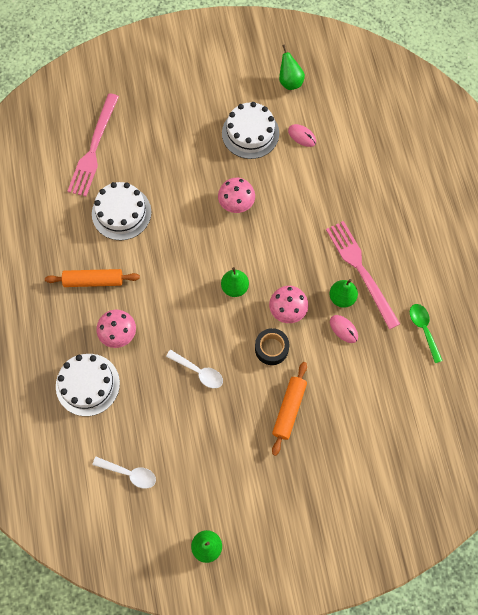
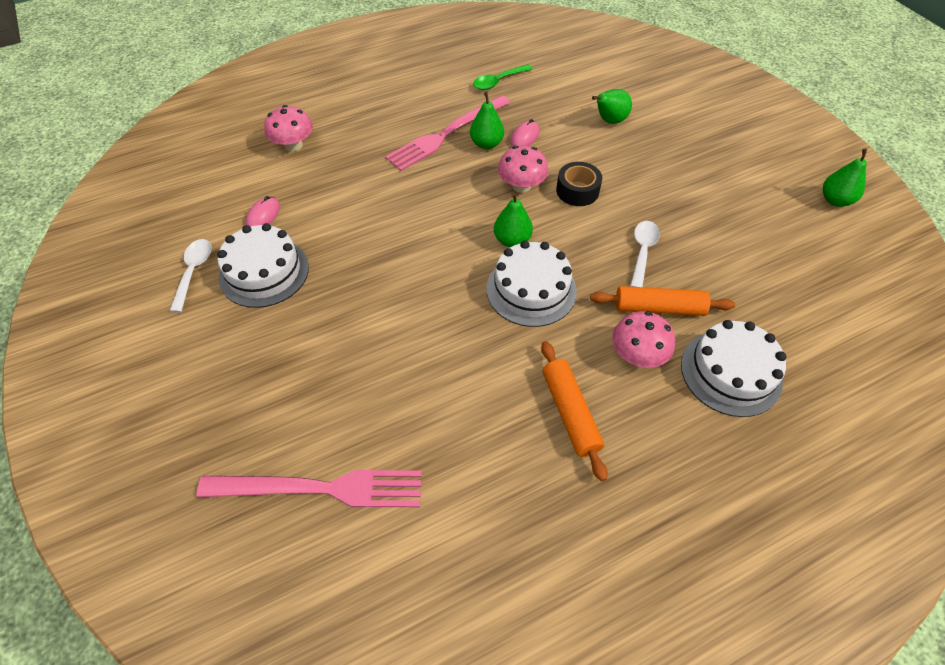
camera: 105 degrees left, 15 degrees down
(121, 213) = (439, 406): white cake -> white cake (531, 289)
(129, 473) = (811, 291): white spoon -> white spoon (194, 272)
(236, 203) = (384, 264): pink mushroom -> pink mushroom (293, 145)
(289, 409) = (641, 163): orange rolling pin -> orange rolling pin (658, 308)
(290, 82) = (169, 244): green pear -> green pear (609, 121)

